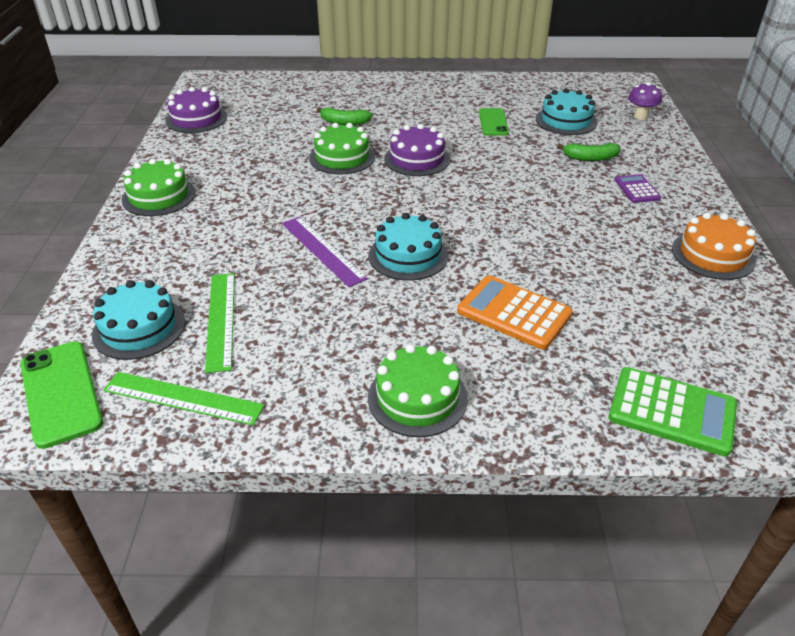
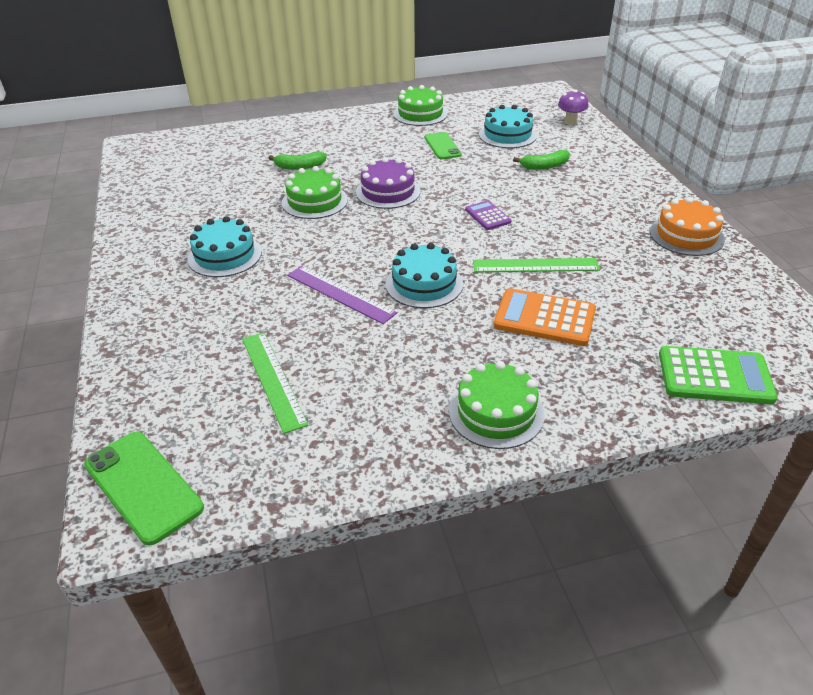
camera: 15 degrees left, 0 degrees up
(139, 328) = (192, 404): turquoise cake -> turquoise cake (225, 255)
(159, 196) = (145, 270): green cake -> green cake (420, 114)
(183, 398) = (273, 463): green ruler -> green ruler (535, 265)
(196, 119) = (144, 185): purple cake -> none
(637, 189) = (598, 188): purple calculator -> purple calculator (487, 216)

